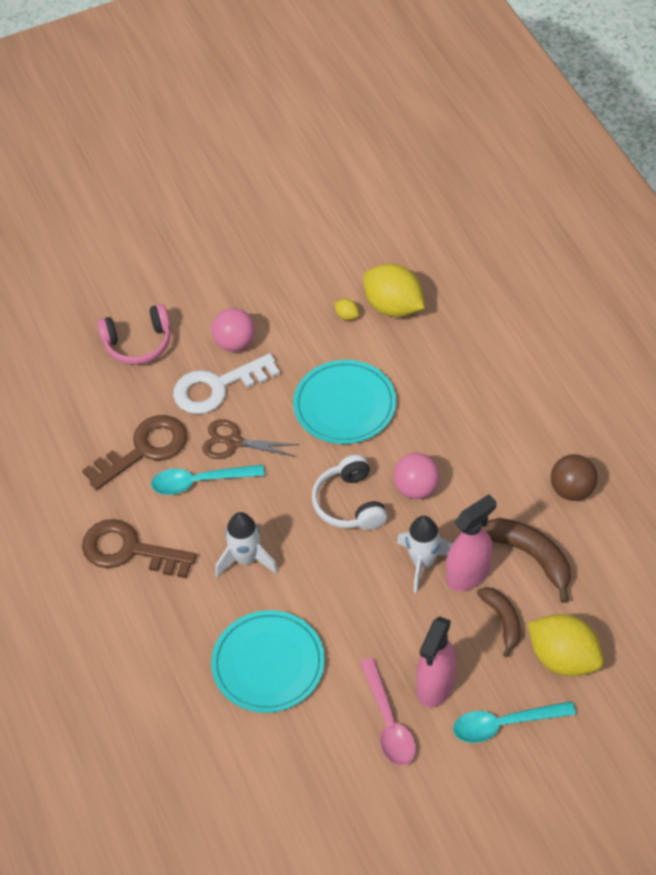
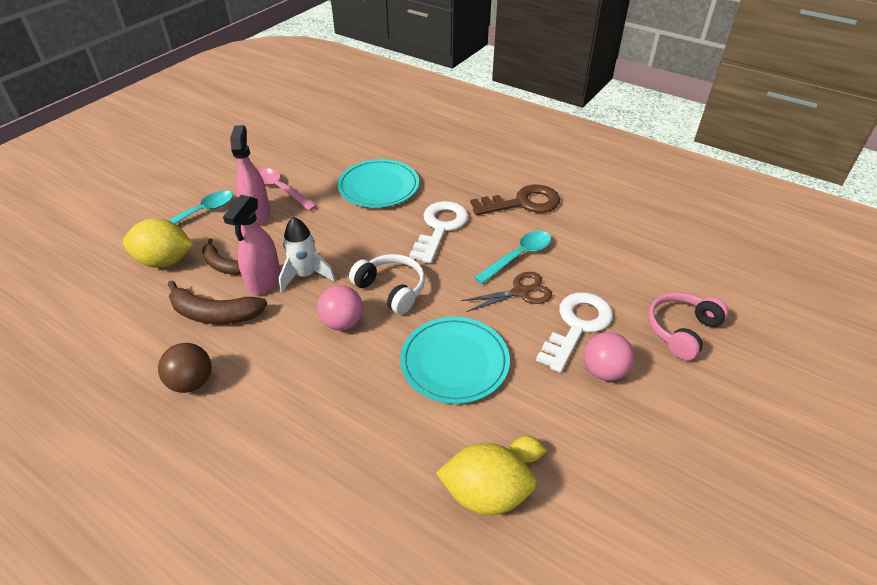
camera: 145 degrees right, 10 degrees down
(144, 450) = (581, 259): brown key -> none
(246, 559) = (440, 228): white rocket -> white key

